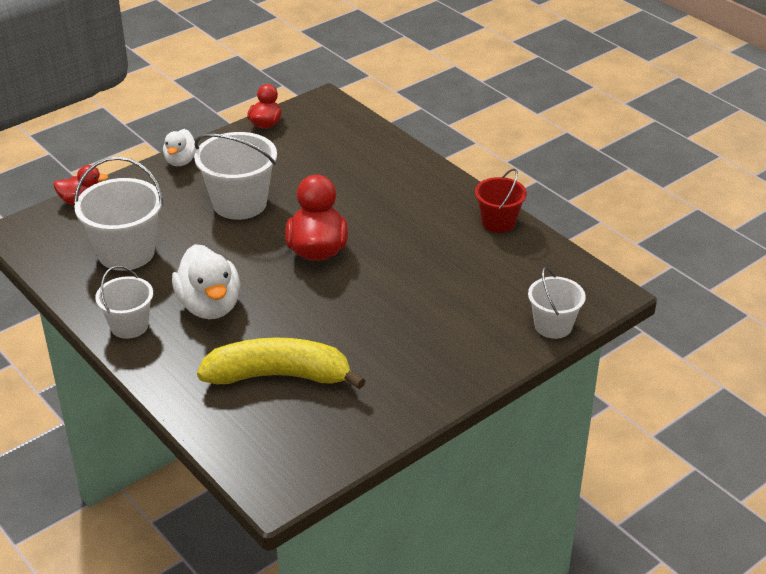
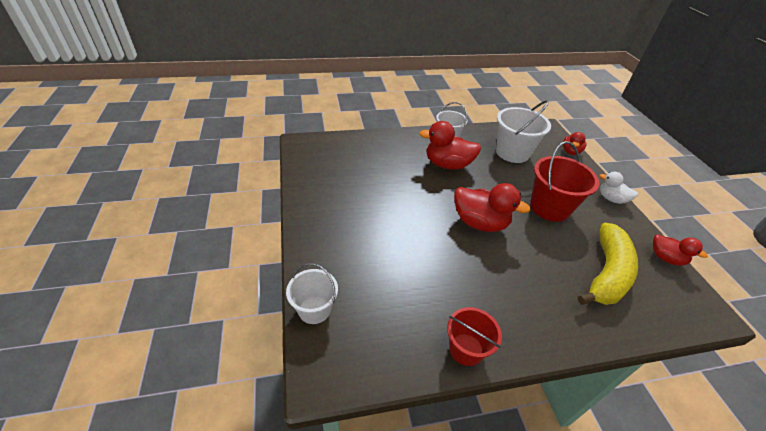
camera: 115 degrees right, 5 degrees up
(209, 306) = (447, 164): white duck -> red duck
(240, 203) = (549, 207): white bucket -> red bucket
(279, 376) = (373, 168): yellow banana -> yellow banana (606, 273)

